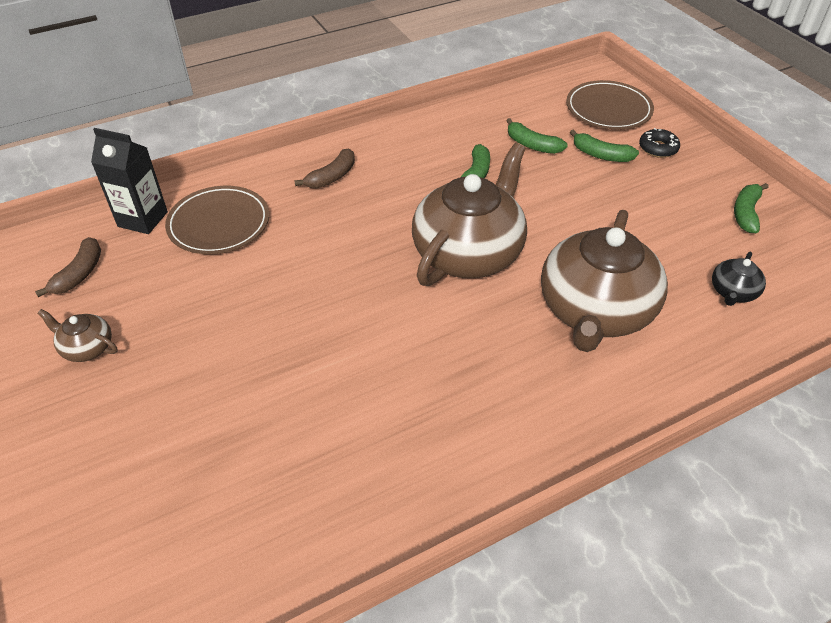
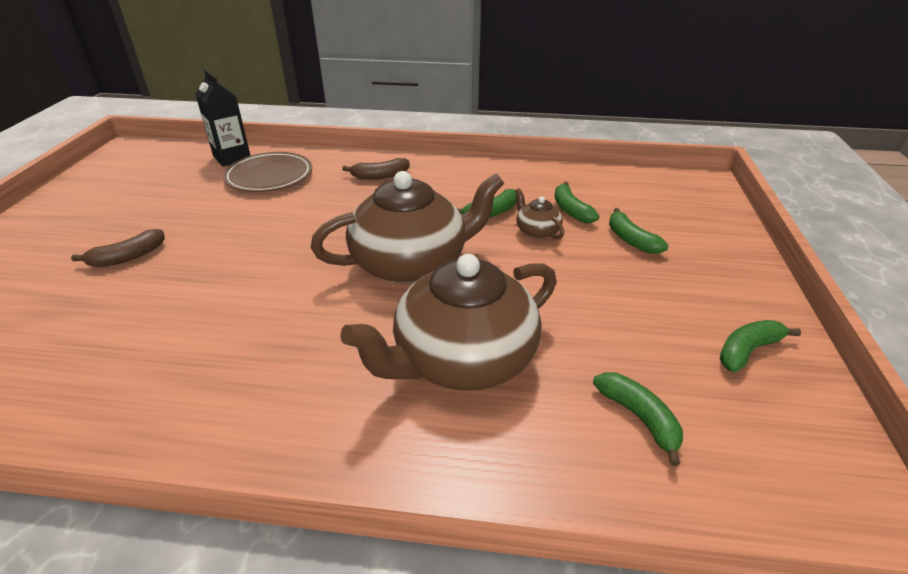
camera: 35 degrees right, 10 degrees down
(79, 274) = (157, 172): brown banana -> brown banana (127, 257)
(87, 347) = (99, 211): brown teapot -> brown teapot (537, 231)
(608, 109) = (683, 209): brown plate -> none
(658, 148) = (702, 256): black donut -> none
(732, 292) = (639, 418): black teapot -> green banana

